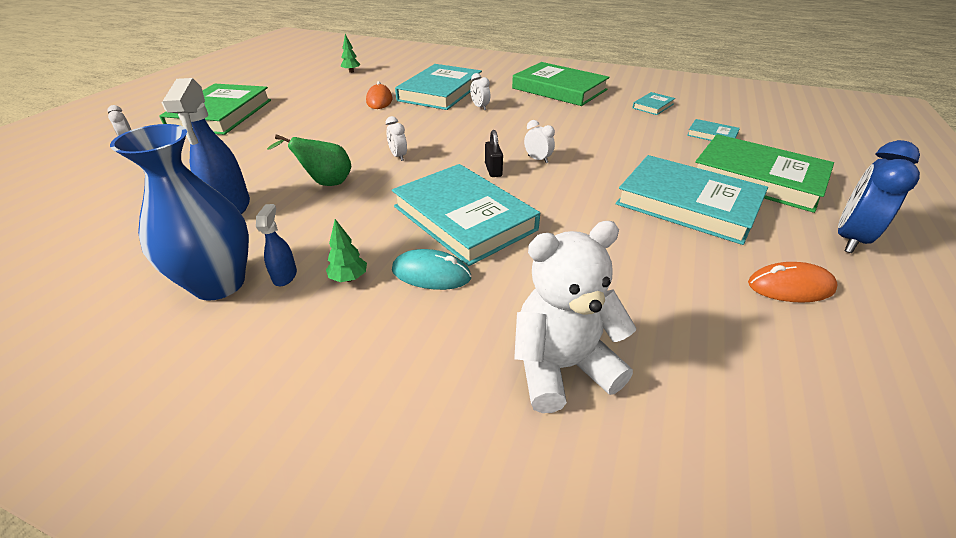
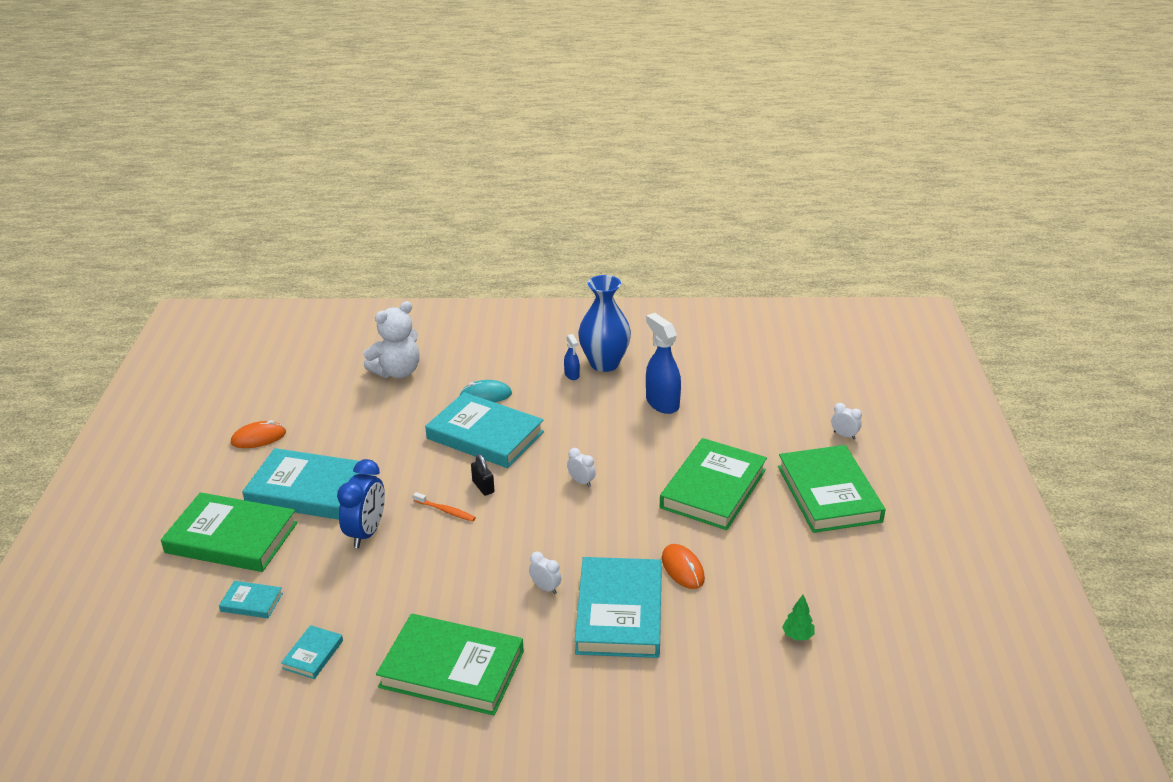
camera: 160 degrees right, 5 degrees down
(297, 132) = (713, 488): none -> green book
(325, 183) = (617, 439): green pear -> none
(349, 278) = (533, 382): green tree -> none
(537, 159) = (445, 511): white clock -> orange toothbrush
(850, 238) = (191, 485): blue clock -> blue clock (366, 533)

